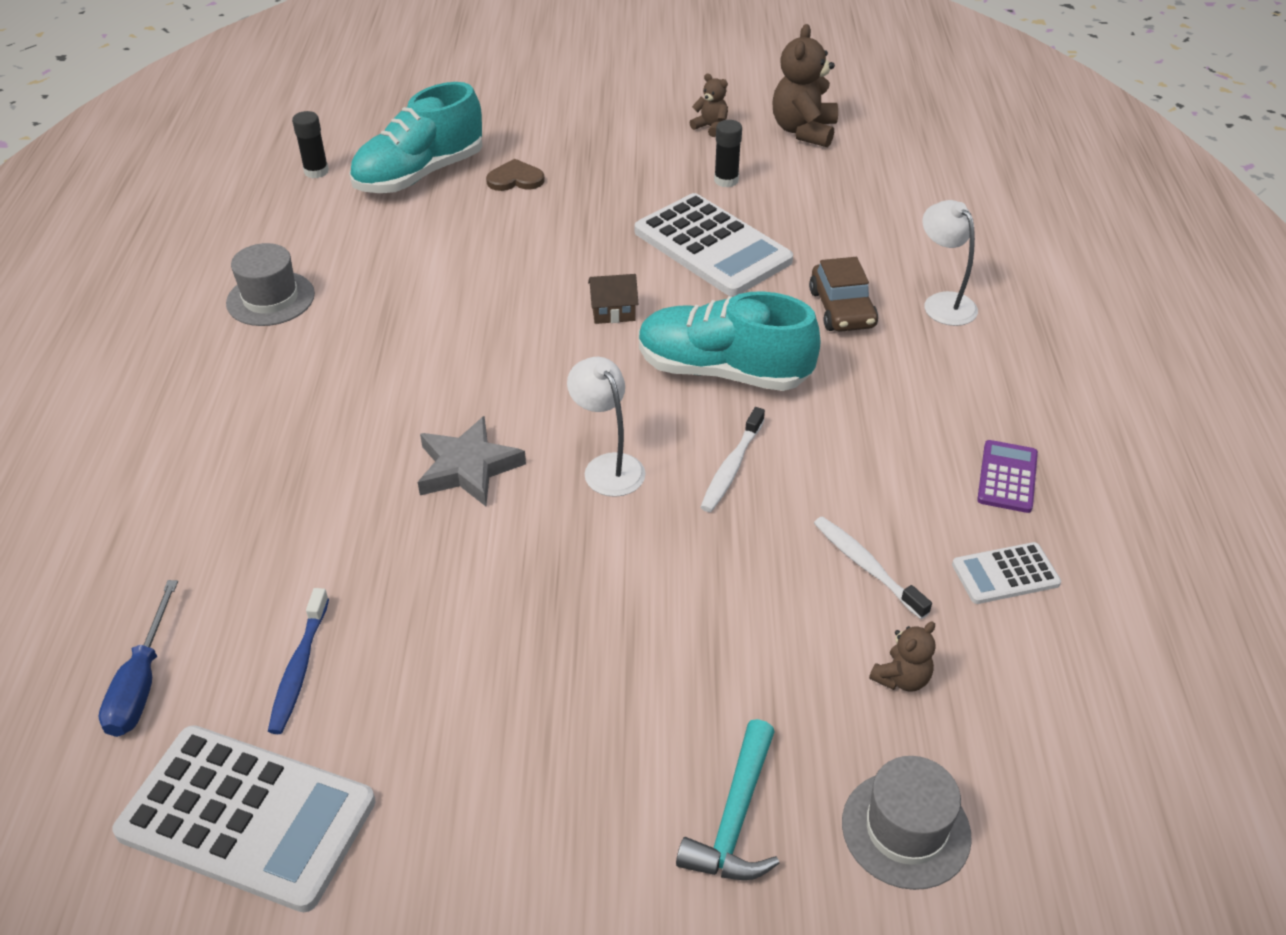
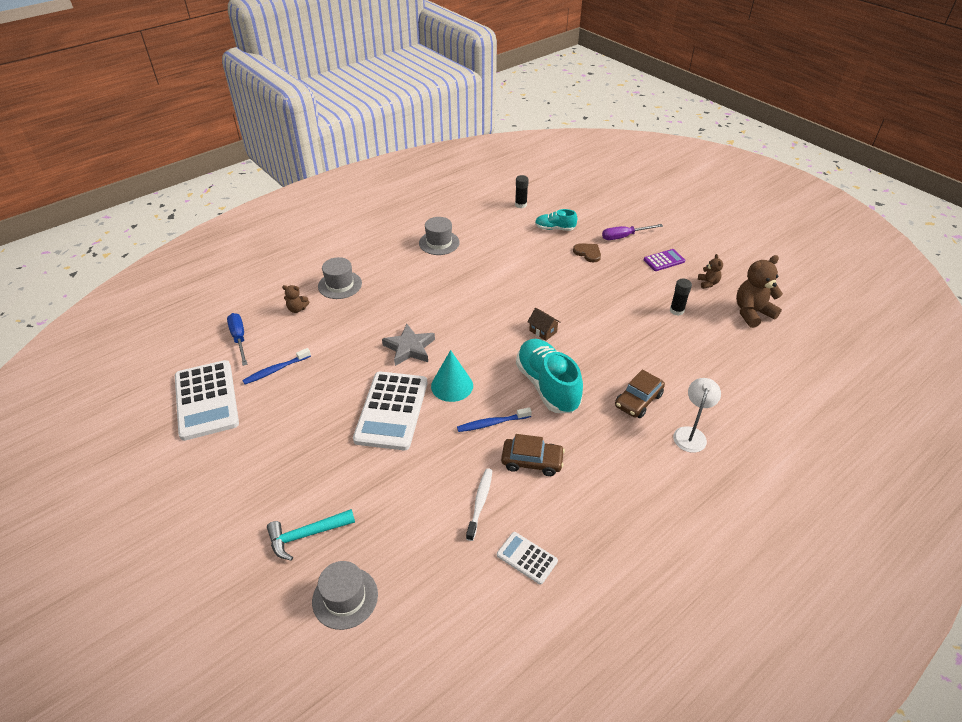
camera: 50 degrees right, 0 degrees up
(141, 682) = (239, 338): blue screwdriver -> blue screwdriver turned 105 degrees clockwise
(197, 468) = (340, 285): none -> grey hat
(420, 175) = (554, 229): turquoise shoe -> turquoise shoe, size x0.53
(529, 131) = (624, 236): none -> purple screwdriver
(608, 466) = (452, 385): white lamp -> turquoise cone
(712, 246) = (624, 334): white calculator -> white calculator (391, 410)
(732, 467) = (492, 423): white toothbrush -> blue toothbrush
(844, 469) = (532, 461): none -> brown car
(901, 678) = (426, 551): brown teddy bear -> brown teddy bear (297, 309)
(1007, 477) = (593, 525): purple calculator -> purple calculator (664, 260)

